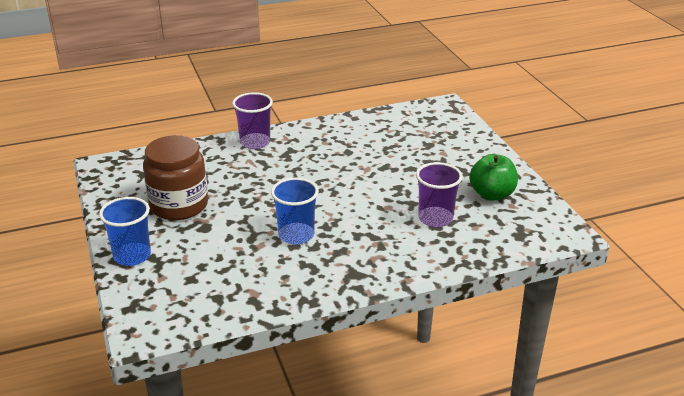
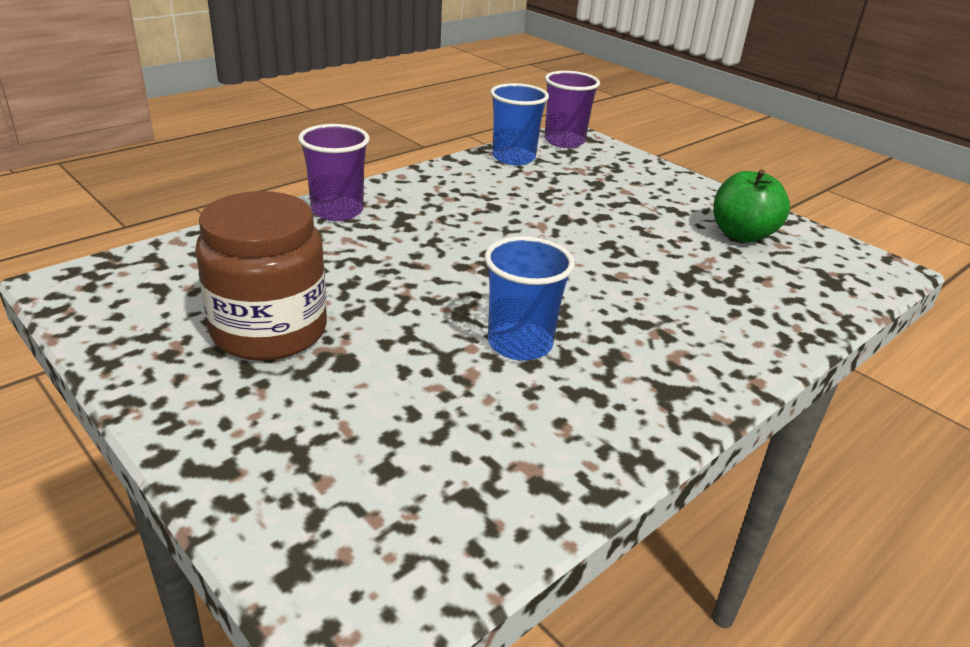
camera: 25 degrees left, 0 degrees up
(132, 256) = (231, 449): blue cup -> blue cup (513, 158)
(435, 218) = (703, 279): purple cup -> purple cup (564, 141)

